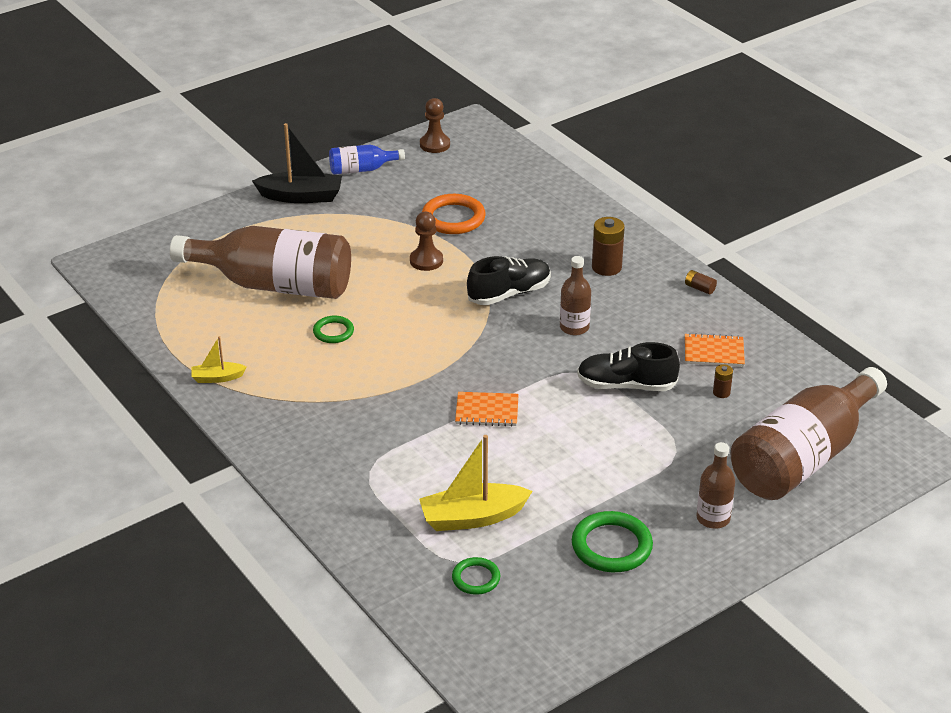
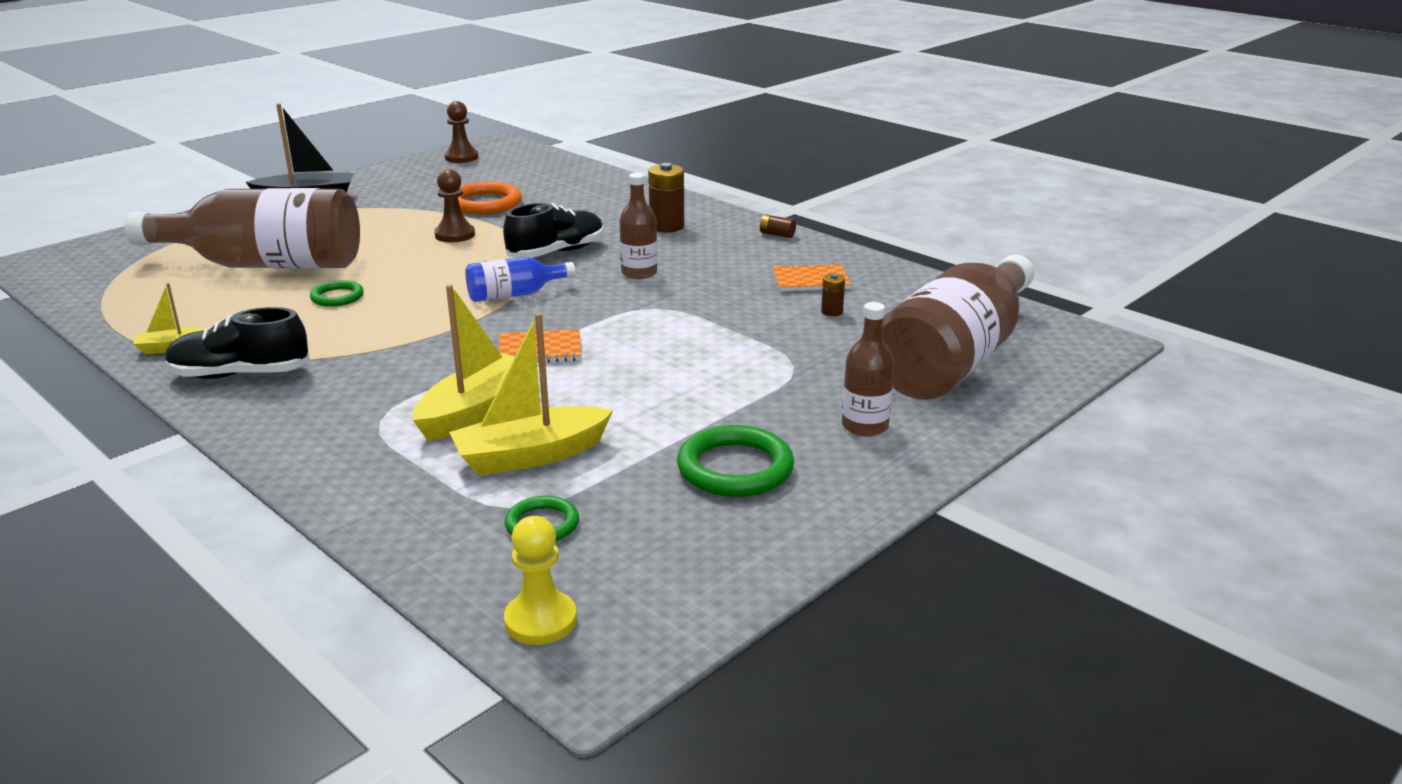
camera: 10 degrees left, 10 degrees down
(361, 169) = (379, 177): blue bottle -> blue bottle (514, 295)
(437, 470) = (476, 411): none -> yellow boat
(469, 652) = (540, 621): none -> yellow pawn
(626, 385) = (713, 314): black shoe -> black shoe (240, 374)

